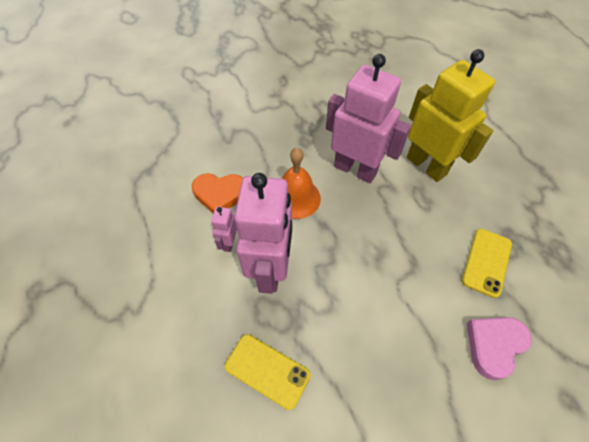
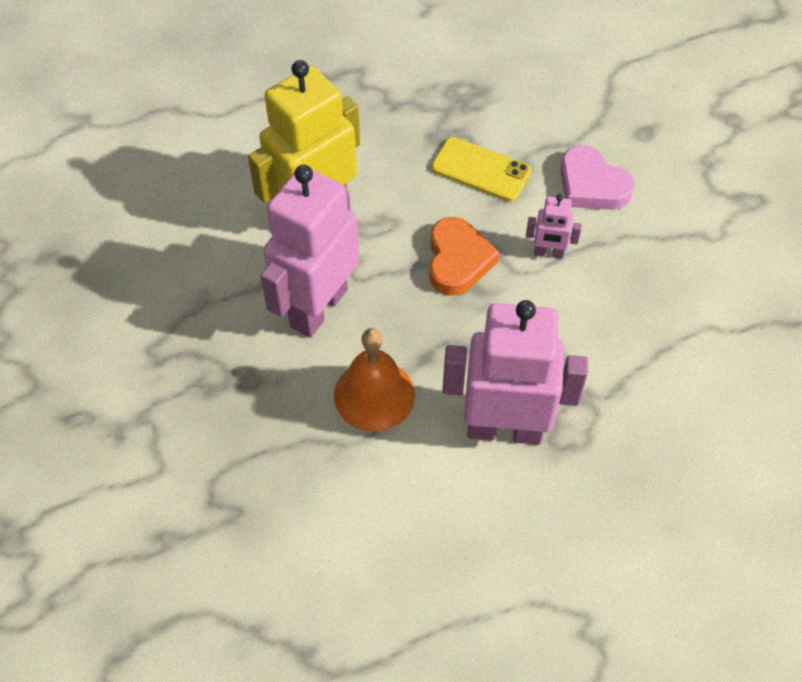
camera: 90 degrees left, 0 degrees up
(220, 194) = (365, 515): orange heart -> orange heart (458, 260)
(229, 242) = (461, 492): pink robot -> pink robot (548, 253)
(267, 370) = (650, 429): yellow phone -> none

